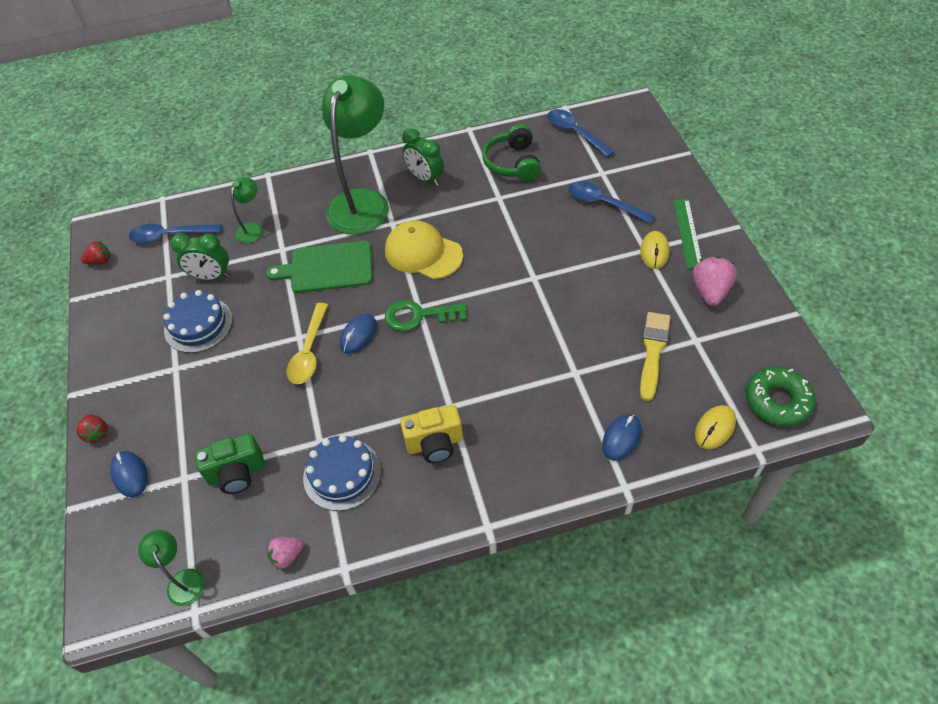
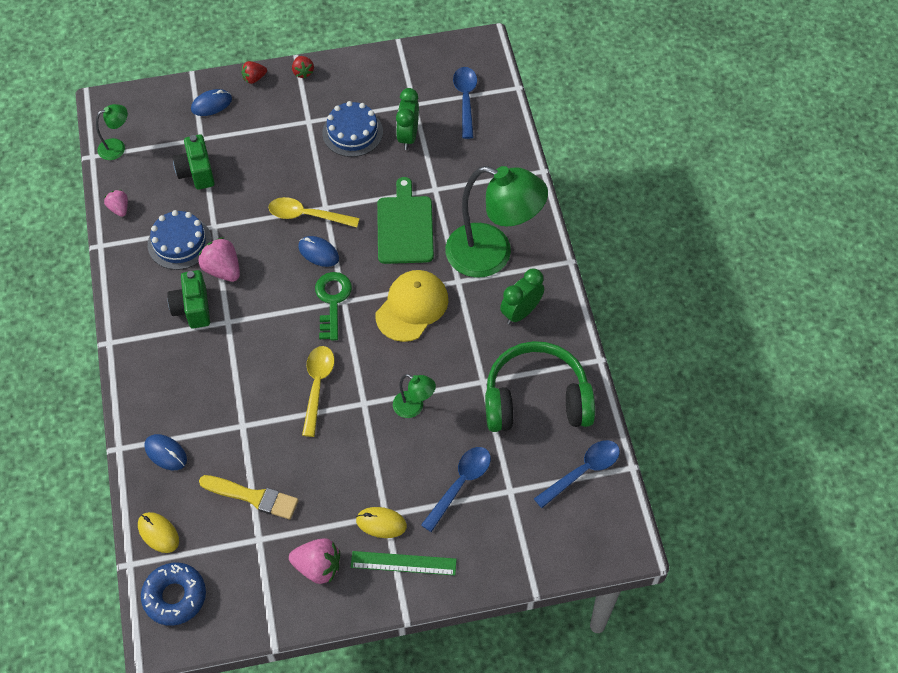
camera: 90 degrees right, 5 degrees up
(100, 261) = (440, 52): red strawberry -> red strawberry (303, 72)
(252, 228) = (466, 163): green lamp -> green lamp (414, 407)
(381, 422) = (222, 270): none -> pink strawberry
(435, 444) = (193, 308): yellow camera -> green camera
(512, 163) = (536, 399): green headphones -> green headphones, size x1.51
(520, 316) = (317, 386): none -> yellow spoon
(777, 401) = (175, 596): green donut -> blue donut

